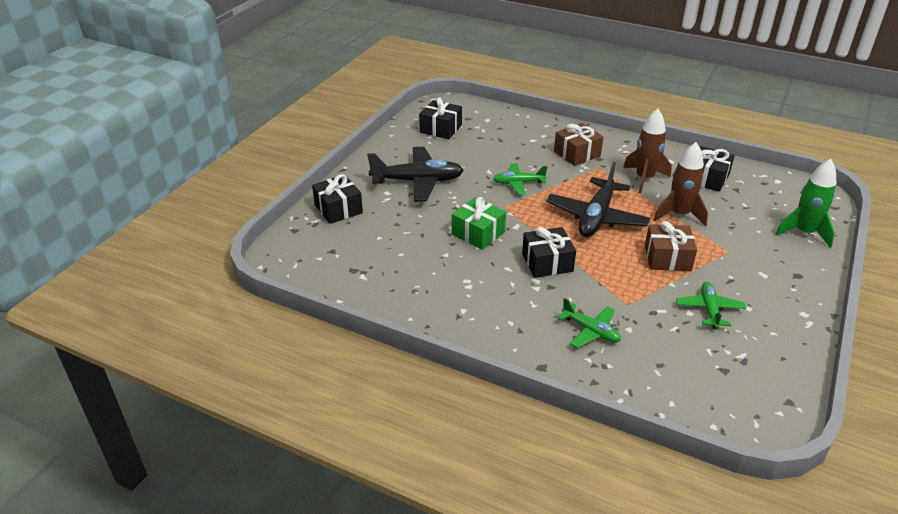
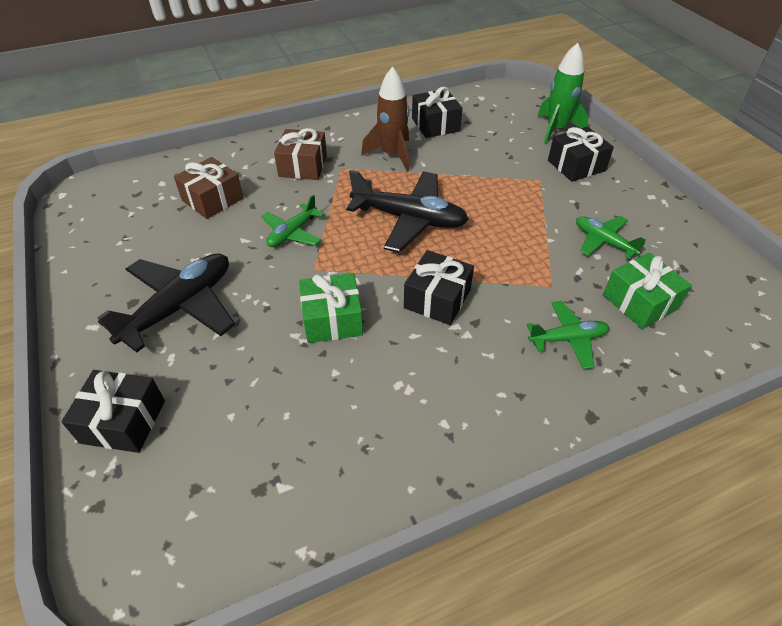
camera: 50 degrees left, 10 degrees up
(441, 129) = (120, 225): black gift -> black gift (576, 165)
(596, 217) = (409, 219): black plane -> black plane turned 45 degrees counterclockwise
(667, 258) = (513, 217): brown gift -> brown gift (212, 199)
(673, 351) = (639, 302): none -> green gift
(679, 214) = (463, 171): brown rocket -> none

